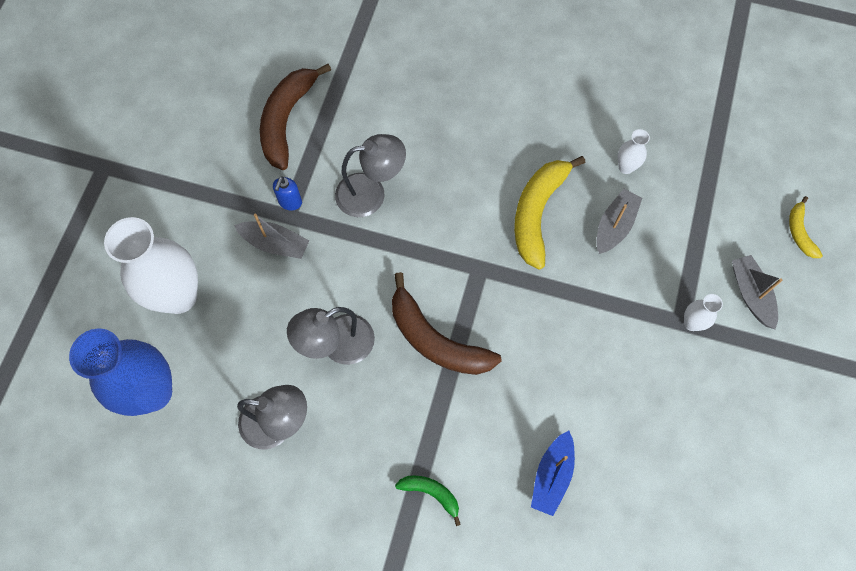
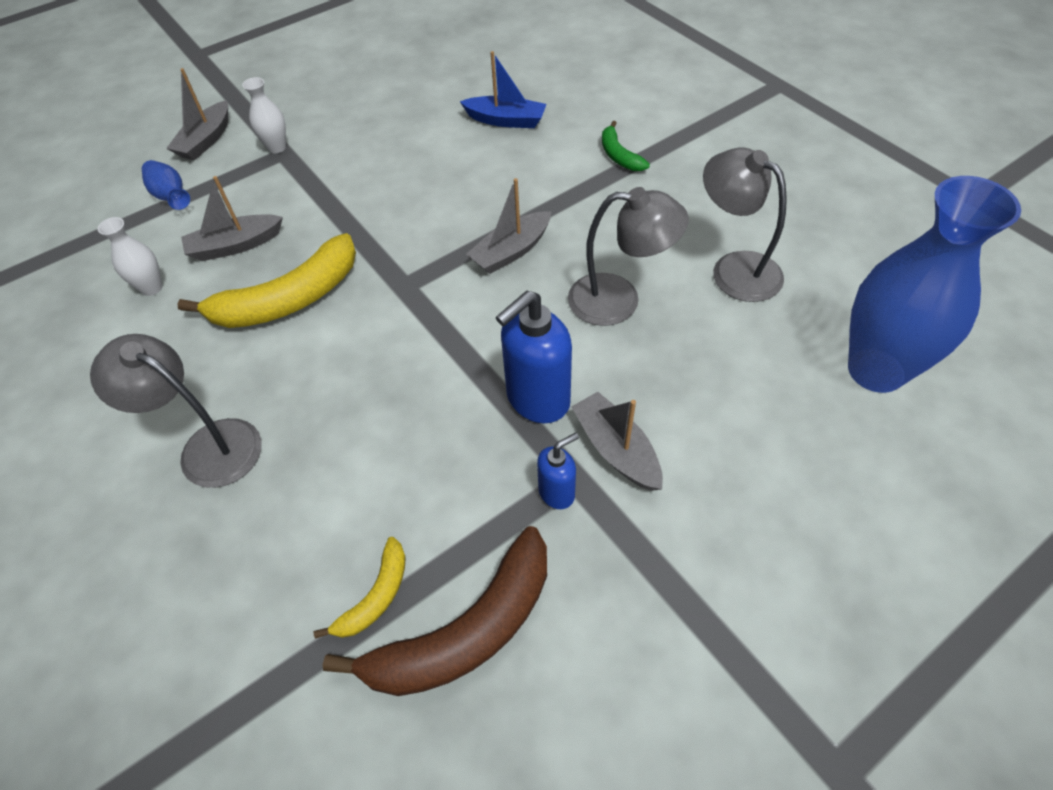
camera: 140 degrees left, 15 degrees down
(178, 296) = (792, 461): white vase -> none
(337, 245) = (537, 399): none -> blue soap dispenser
(371, 193) = (442, 435): grey lamp -> grey lamp (208, 446)
(435, 340) = (511, 251): brown banana -> grey boat
(552, 476) = (506, 120): blue boat -> blue boat turned 45 degrees clockwise
(705, 232) = (171, 196): none -> blue vase
(799, 232) = (104, 156): yellow banana -> yellow banana (376, 596)

